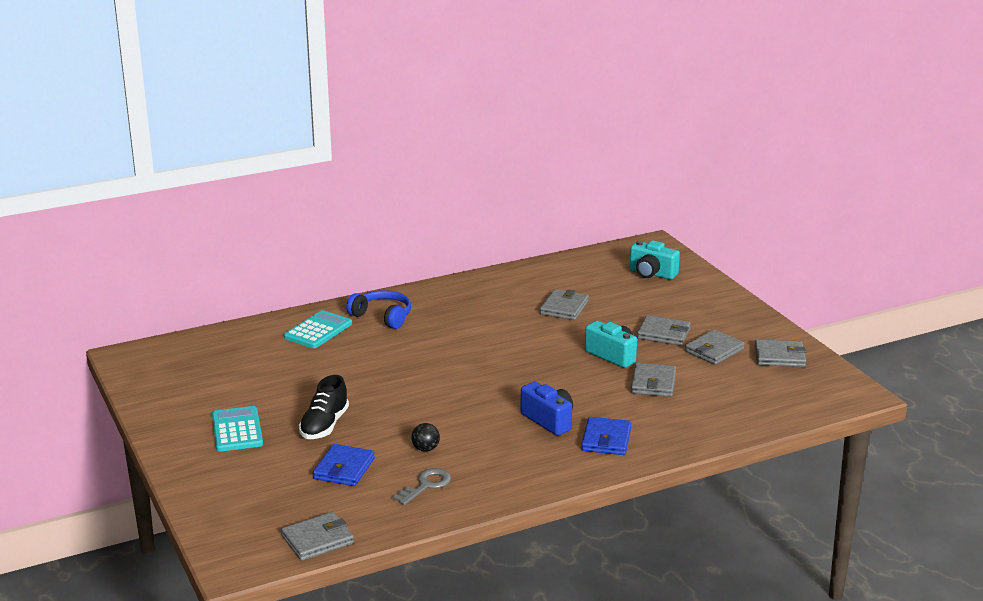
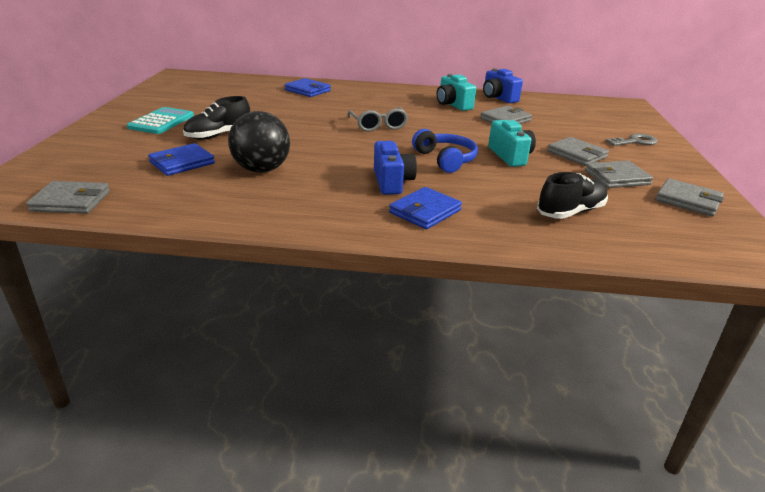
camera: 30 degrees right, 5 degrees up
(318, 330) = (307, 90): turquoise calculator -> blue wallet
(382, 316) = (361, 94): blue headphones -> blue headphones (445, 159)
(425, 449) = (261, 170): black ball -> black ball, size x2.15
(426, 485) = (218, 193): grey key -> grey key (635, 141)
(458, 358) = (378, 126): none -> grey glasses
(526, 275) = (498, 98): none -> blue camera
(652, 273) = (607, 118): turquoise camera -> turquoise camera (453, 105)
(653, 383) = (526, 184): grey wallet -> none
(708, 399) = (570, 212): none -> black shoe

